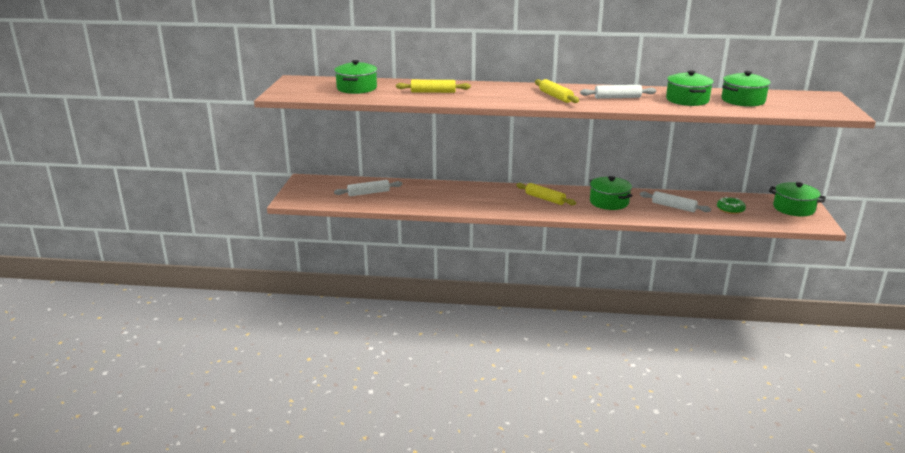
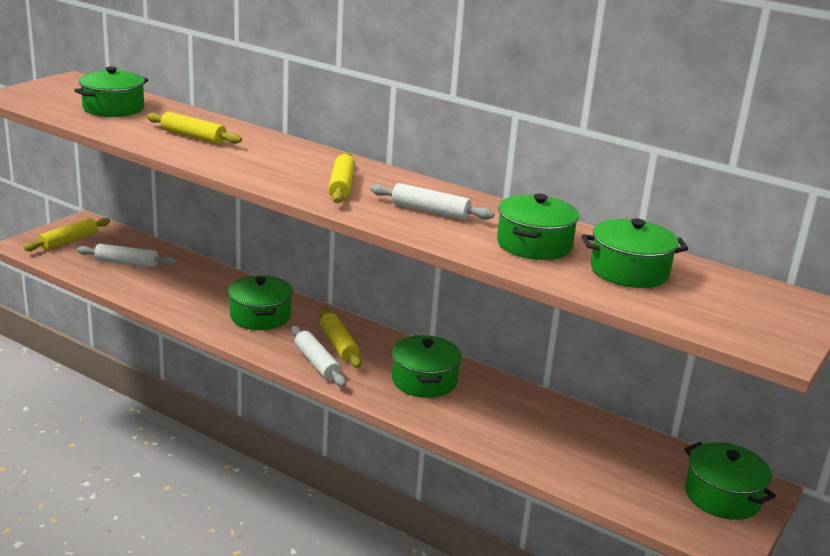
camera: 25 degrees right, 0 degrees up
(314, 191) = (69, 241): none -> yellow rolling pin
(485, 197) = (260, 316): none -> green pot
(673, 207) = (514, 422): white rolling pin -> white rolling pin (317, 363)
(730, 209) = (603, 459): green donut -> none

